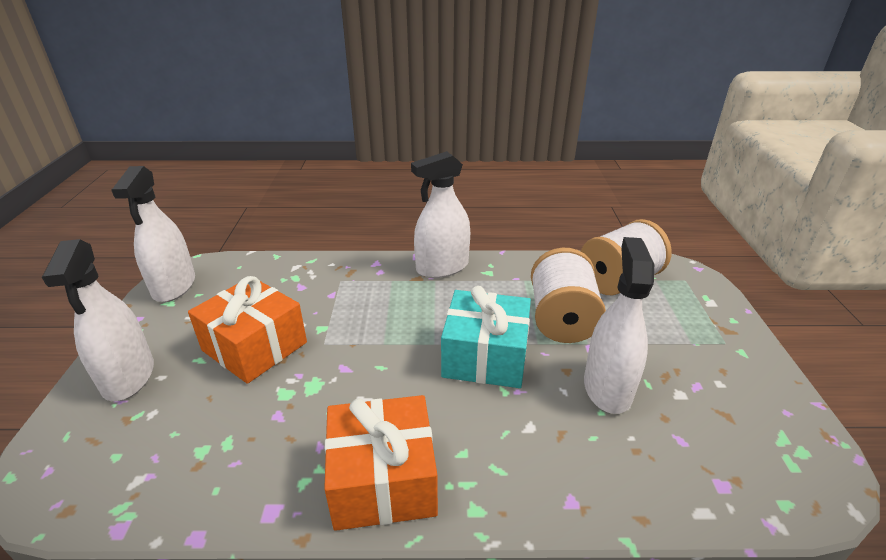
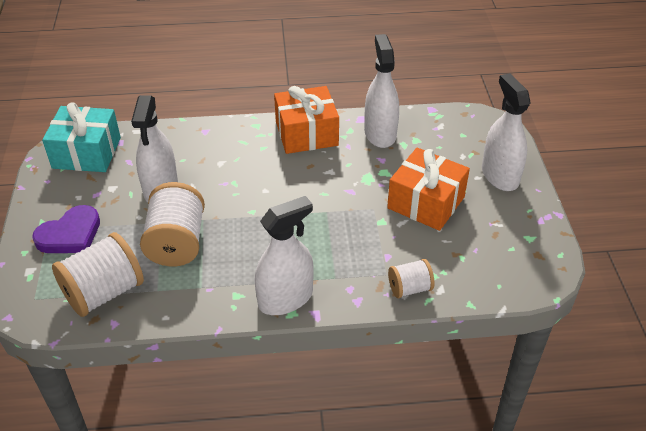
camera: 175 degrees right, 10 degrees up
(174, 286) = (542, 256): white spray bottle -> white spray bottle (380, 134)
(323, 268) = (409, 288): none -> white spool
(485, 356) = (246, 205): turquoise gift -> turquoise gift (87, 153)
(694, 335) = (70, 234): none -> purple heart

